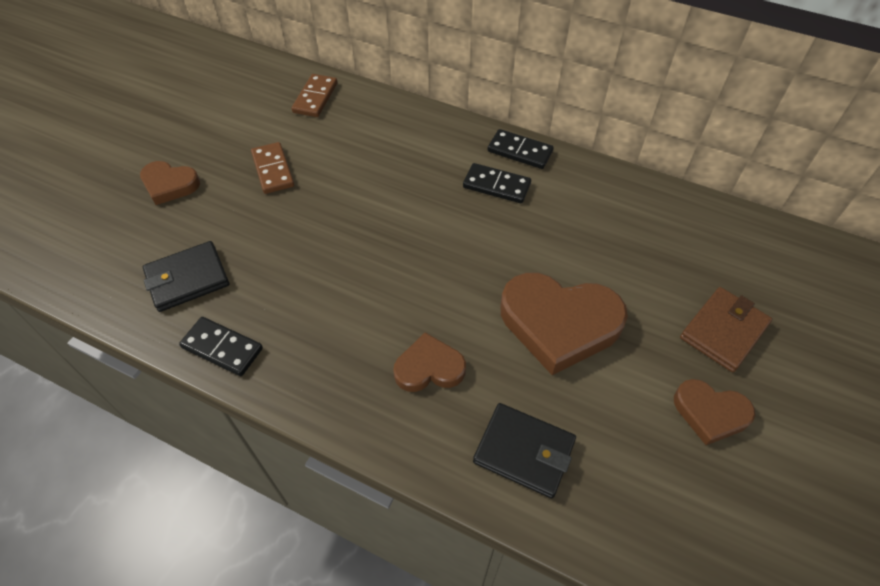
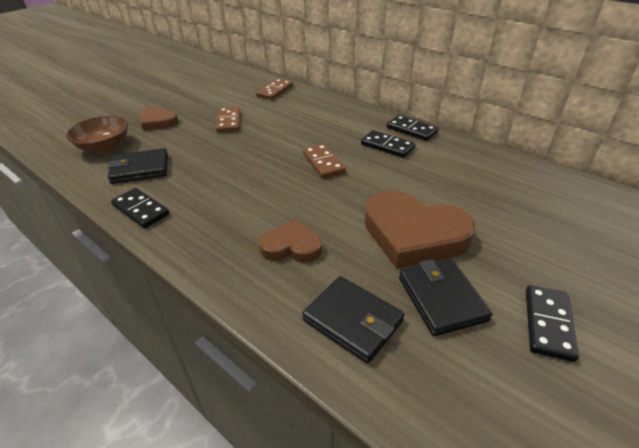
camera: 15 degrees right, 15 degrees down
(114, 246) = (104, 146): none -> brown bowl
(426, 228) = (323, 163): none -> brown domino
(606, 405) = (441, 298): none -> black wallet
(710, 413) = (548, 324): brown heart -> black domino
(723, 331) = (570, 262): brown wallet -> none

